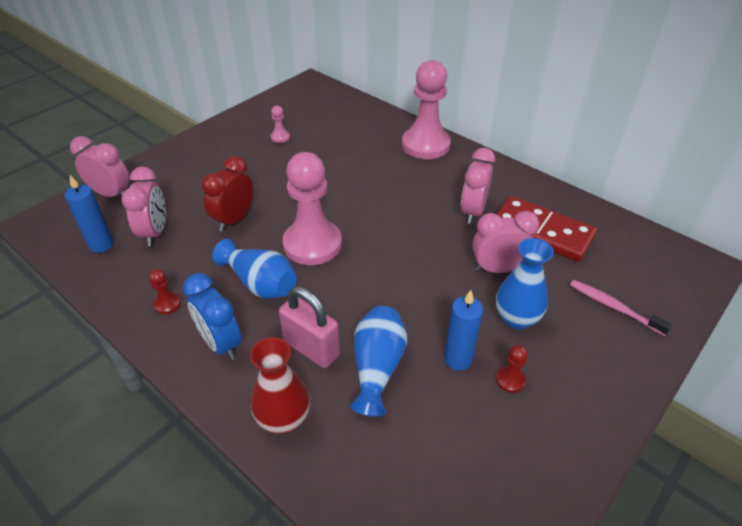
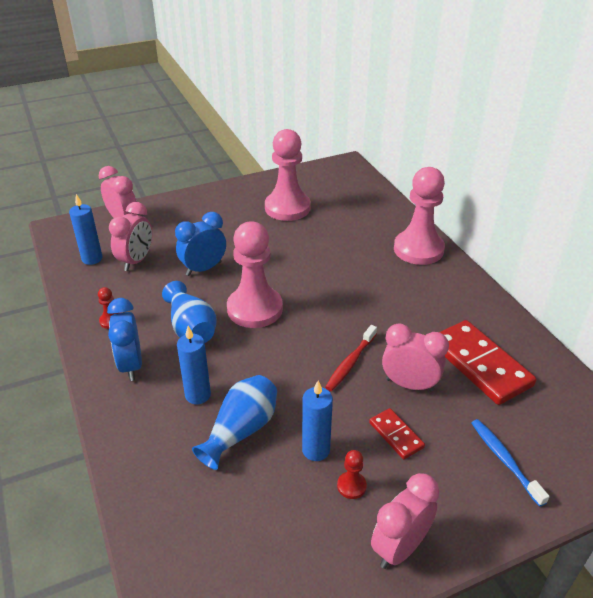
camera: 25 degrees right, 5 degrees down
(234, 220) = (203, 269): red clock -> blue clock
(280, 137) = (287, 208): pink pawn -> pink pawn, size x2.48
(283, 419) = (140, 442): red vase -> none
(311, 348) = (198, 395): pink padlock -> blue candle
(435, 266) = (350, 362): none -> red toothbrush
(472, 212) = (422, 325): pink clock -> pink clock (400, 547)
(516, 318) = (396, 435): blue vase -> red domino
(614, 307) = (505, 460): pink toothbrush -> blue toothbrush

